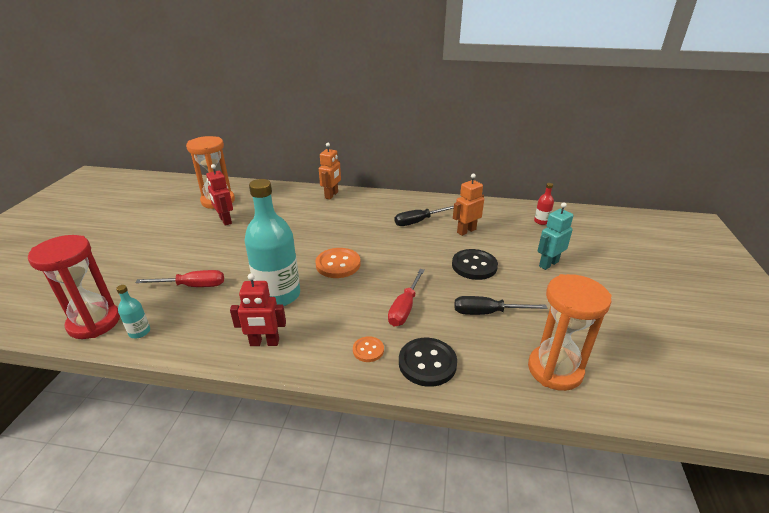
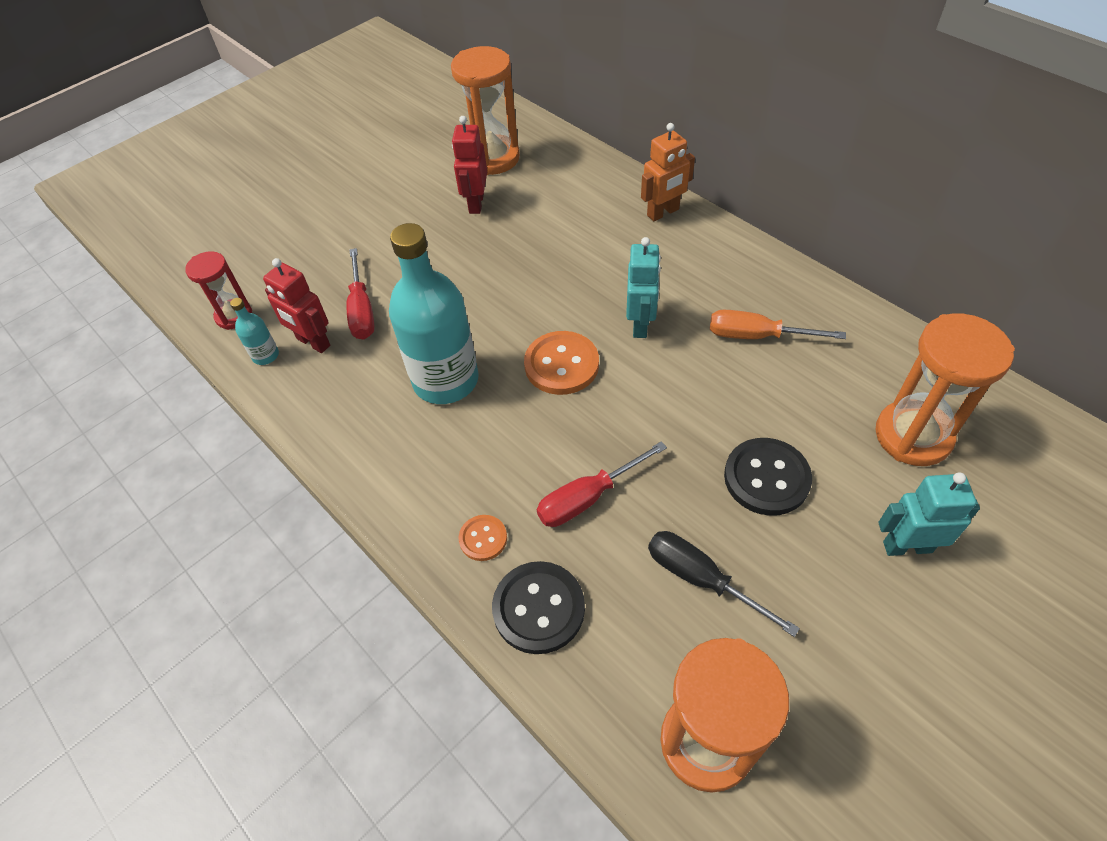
camera: 40 degrees right, 20 degrees up
(94, 323) = (234, 316): red hourglass -> red hourglass, size x0.59
(193, 286) = (362, 310): red screwdriver -> red screwdriver turned 45 degrees clockwise
(264, 343) = (376, 451): red robot -> red robot (313, 342)
(362, 236) = (640, 324): none -> turquoise robot
(418, 221) = (757, 336): black screwdriver -> orange screwdriver
(466, 231) = (823, 397): orange robot -> none
(511, 230) = (913, 436): none -> orange hourglass
(541, 221) = (996, 445): red bottle -> none

